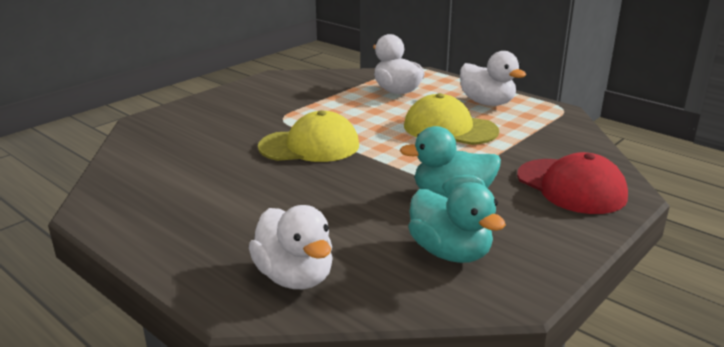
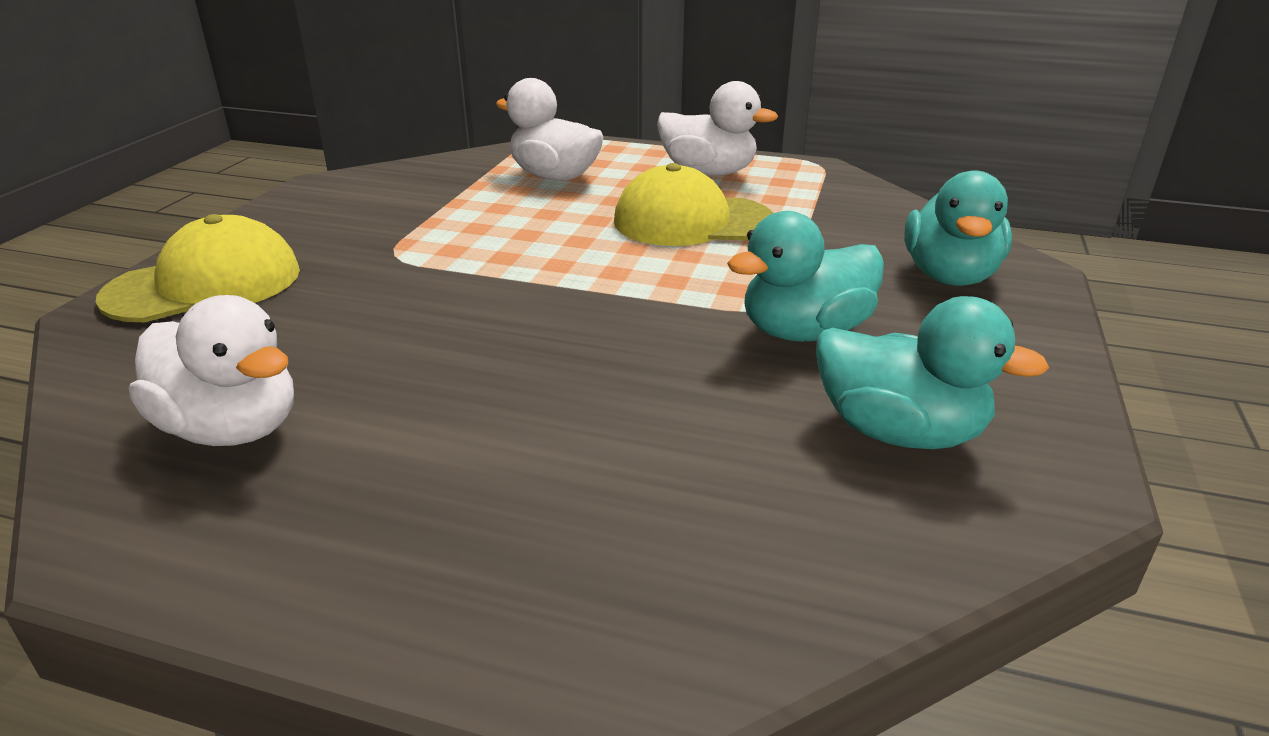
camera: 25 degrees left, 5 degrees up
(295, 277) = (688, 565): white duck -> white duck (232, 428)
(310, 146) = (489, 295): yellow cap -> yellow cap (204, 284)
(571, 186) = (949, 276): red cap -> turquoise duck

